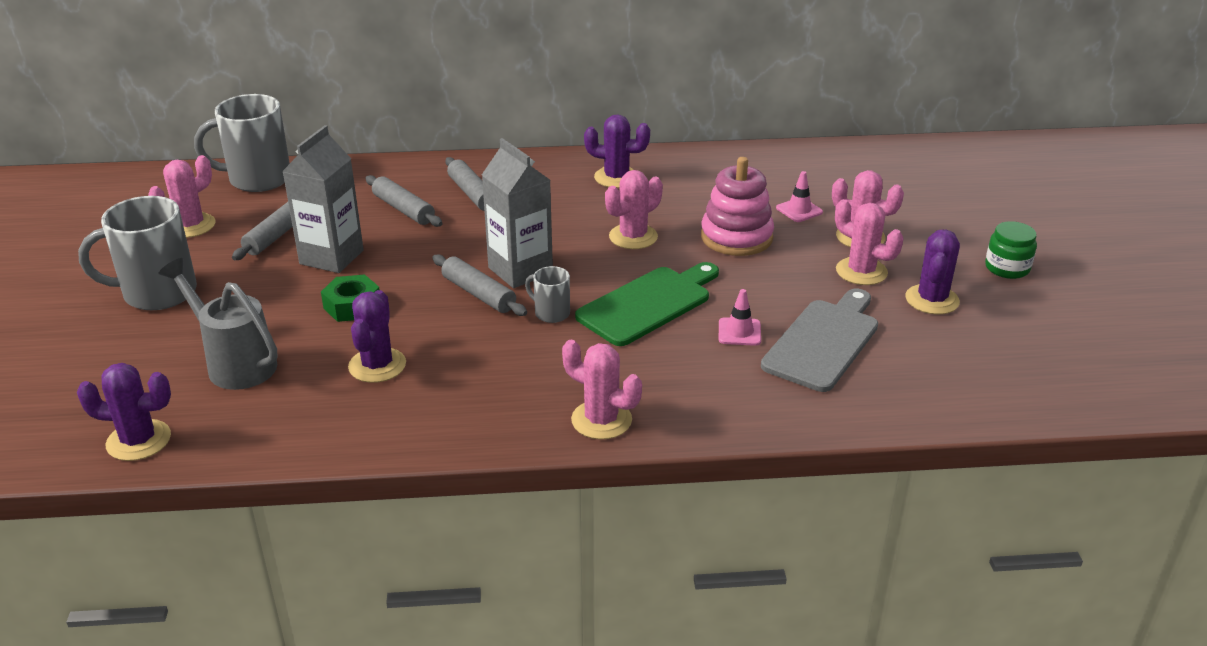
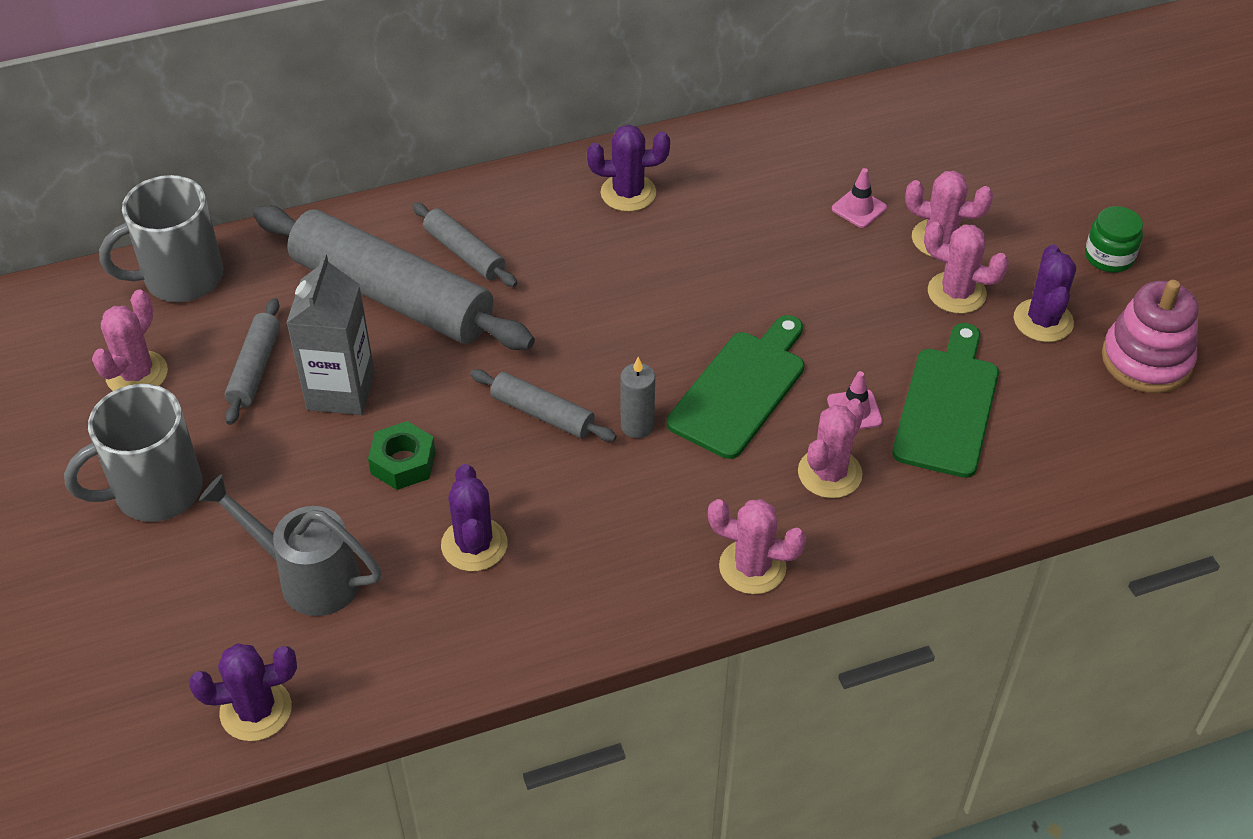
camera: 15 degrees left, 15 degrees up
(403, 209) = (392, 295): grey rolling pin -> grey rolling pin, size x2.14
(520, 270) = (575, 367): grey carton -> none
(551, 313) = (637, 426): grey mug -> grey candle
(633, 237) = (685, 288): pink cactus -> pink cactus (829, 473)
(736, 237) = (802, 266): pink stacking toy -> pink stacking toy (1146, 360)
(823, 342) = (947, 406): grey cutting board -> green cutting board

